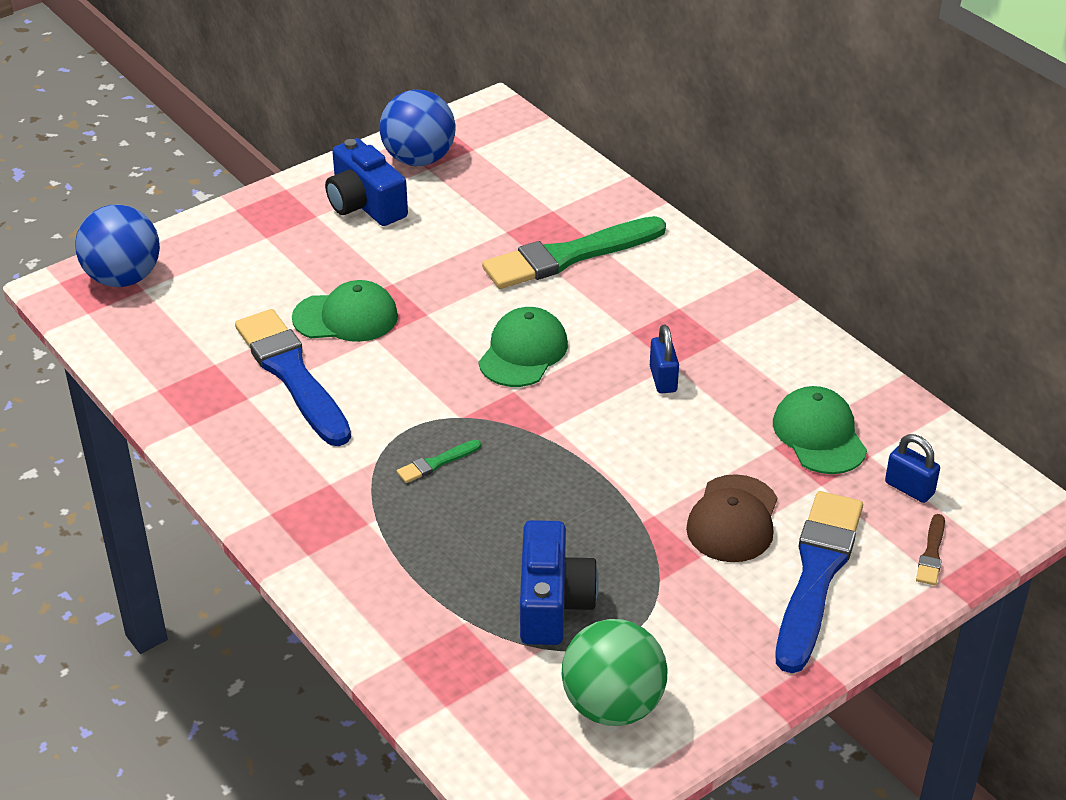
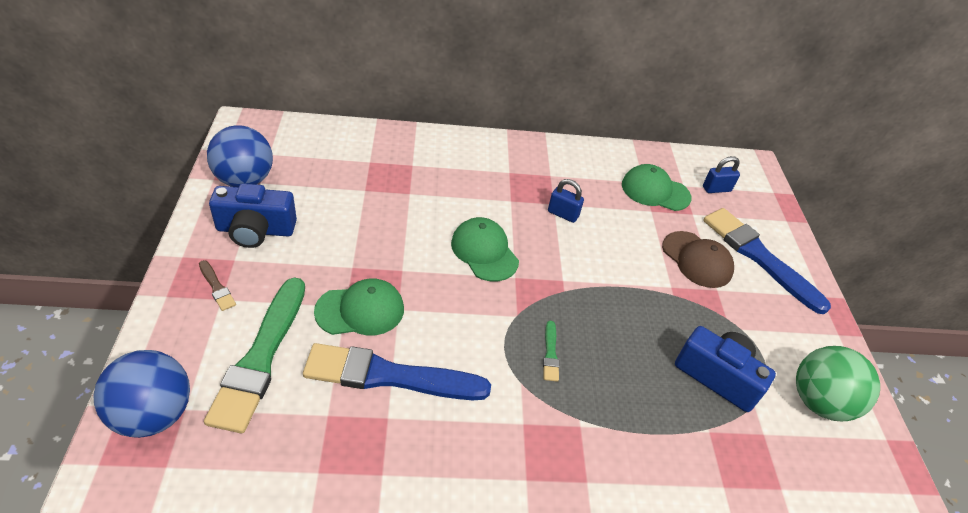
camera: 60 degrees left, 5 degrees up
(346, 317) = (360, 310): green cap -> green cap turned 45 degrees clockwise
(569, 256) = (419, 181): green brush -> green brush (261, 357)
(931, 553) = (767, 211): brown brush -> brown brush (216, 287)

